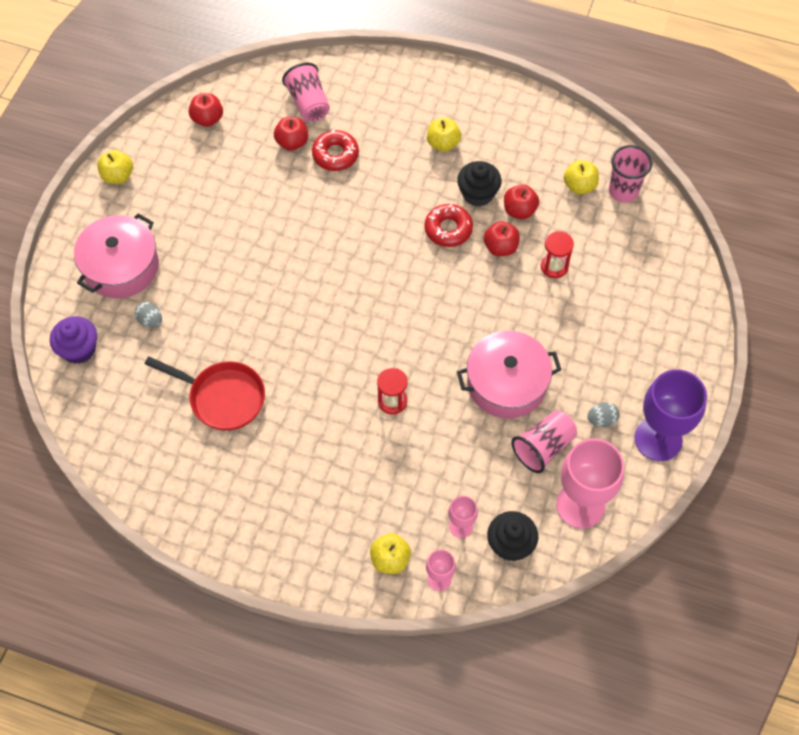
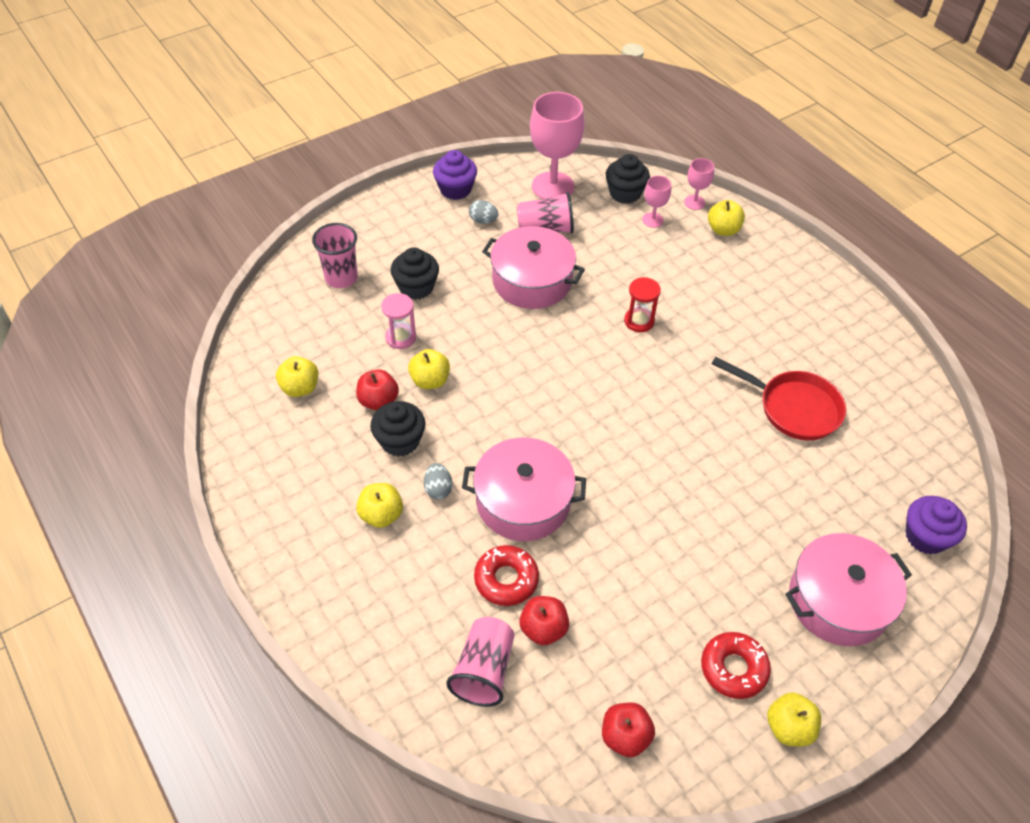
camera: 145 degrees left, 10 degrees down
(150, 321) = (831, 520): grey egg -> grey egg (438, 489)
(222, 397) = (793, 408): red pan -> red pan turned 150 degrees clockwise
(364, 205) = (523, 501): none -> pink pot
(448, 229) = (461, 426): red donut -> red donut (733, 668)
(500, 247) = (430, 380): red apple -> yellow apple
(554, 266) = (400, 337): red hourglass -> pink hourglass
(587, 316) = (416, 287): none -> black cupcake
(623, 191) = (268, 359): pink cup -> pink cup (341, 278)
(658, 439) = (455, 189): purple goblet -> purple cupcake

